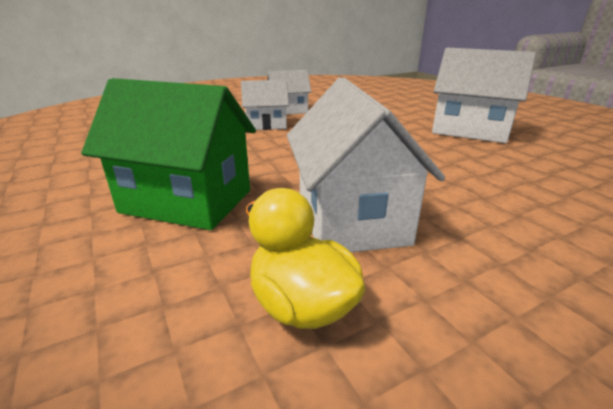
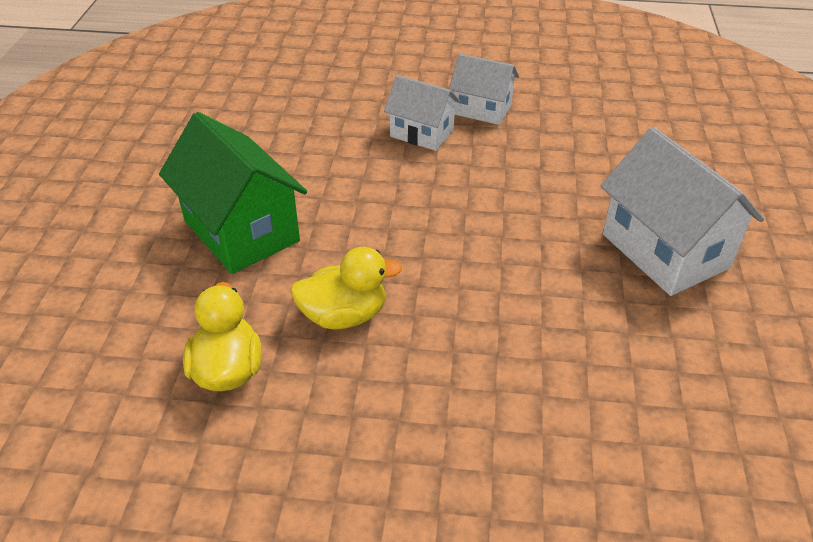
camera: 35 degrees right, 15 degrees up
(350, 218) = (344, 315): white house -> yellow duck

